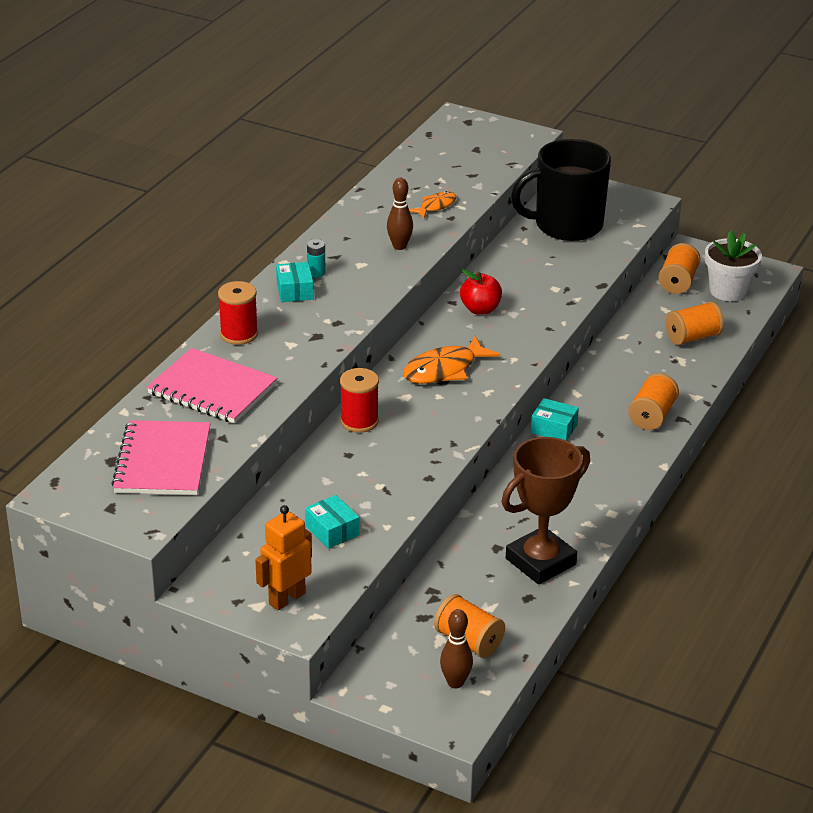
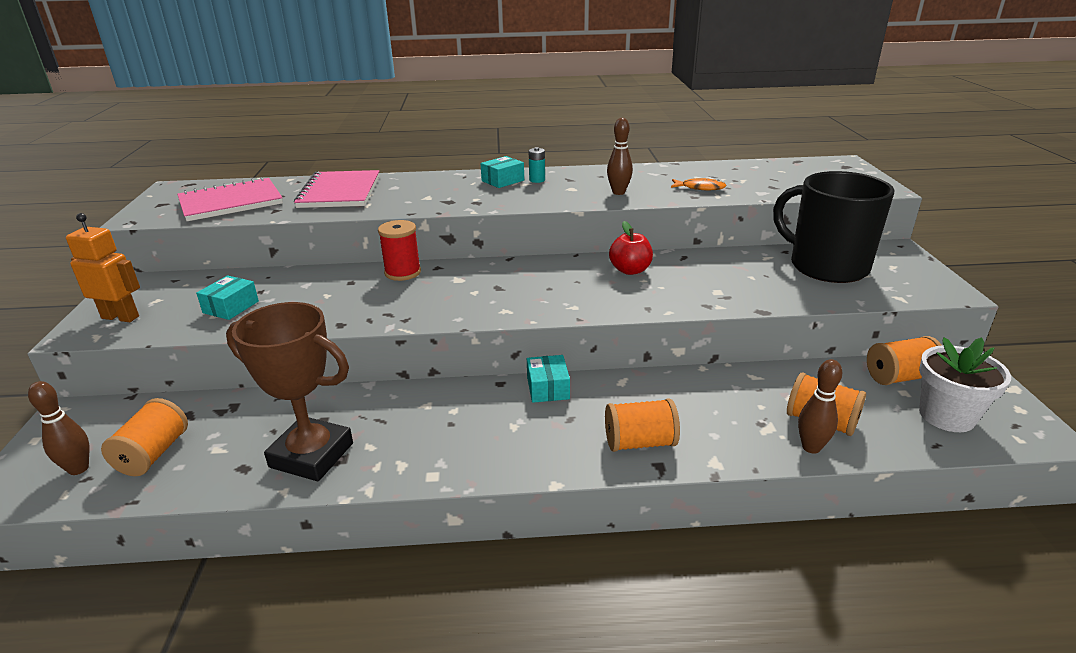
camera: 60 degrees right, 5 degrees down
(239, 334) = (422, 181): red spool -> none
(444, 370) = (517, 282): orange fish -> none
(713, 355) = (811, 447): none -> brown bowling pin

